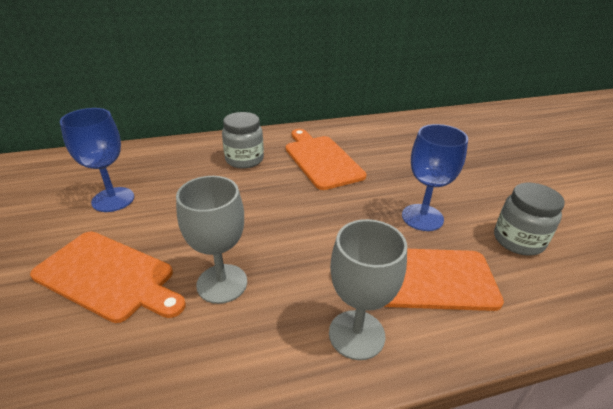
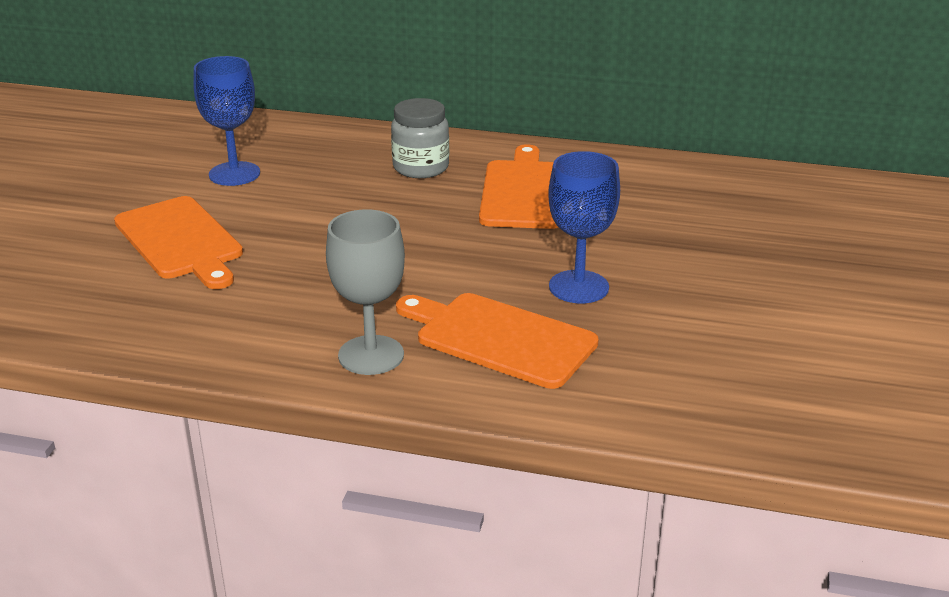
camera: 30 degrees right, 5 degrees down
(222, 283) = (280, 278): grey goblet -> none
(518, 240) = (676, 344): grey jar -> none

